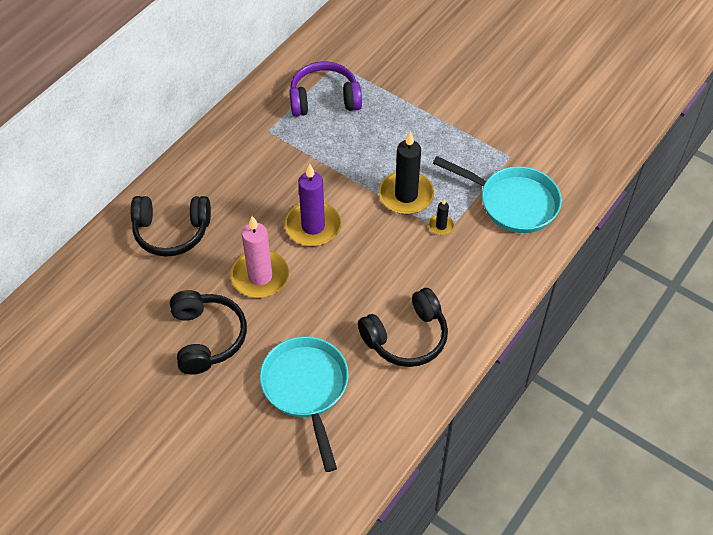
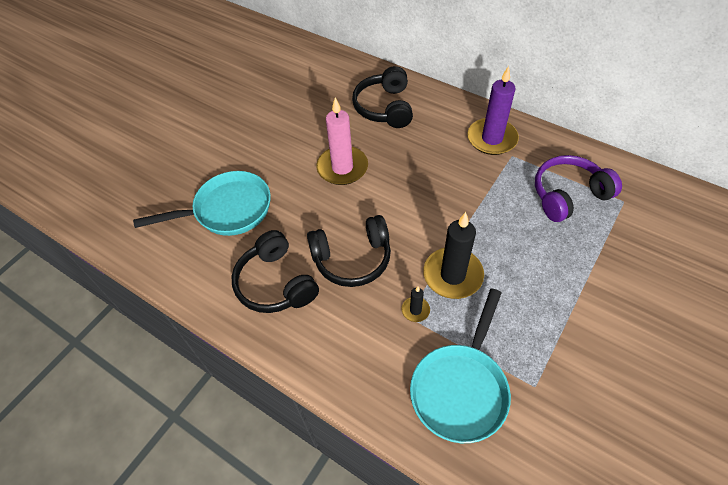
camera: 90 degrees right, 0 degrees up
(207, 337) = (281, 141): black headphones -> black headphones (352, 258)
(313, 226) = (401, 200): purple candle -> purple candle (492, 139)
(324, 99) = (568, 195): purple headphones -> purple headphones turned 105 degrees counterclockwise

